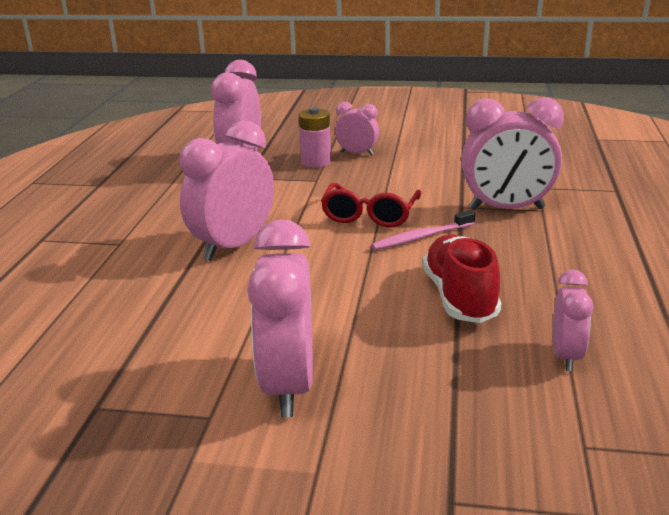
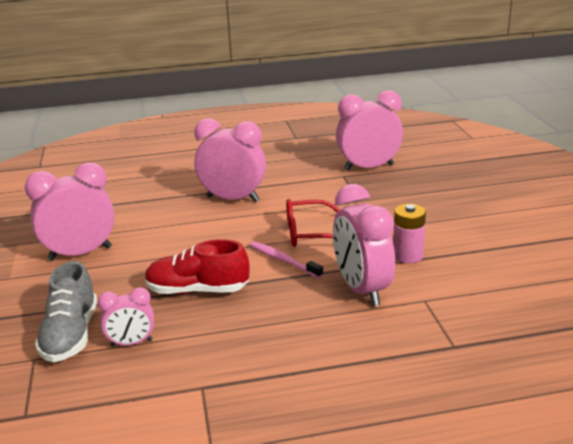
camera: 70 degrees right, 0 degrees up
(316, 162) = (393, 193): pink battery -> pink battery (408, 255)
(357, 153) = (427, 204): pink clock -> none
(460, 297) = (197, 290): red shoe -> red shoe turned 150 degrees counterclockwise
(531, 407) = (71, 335): none -> grey shoe

